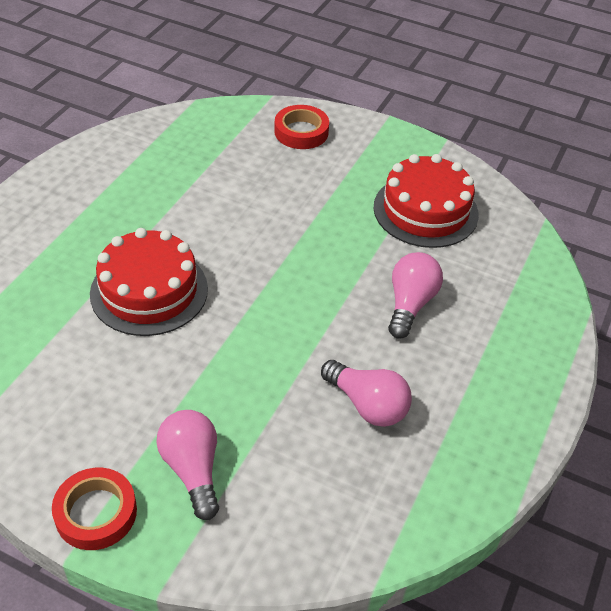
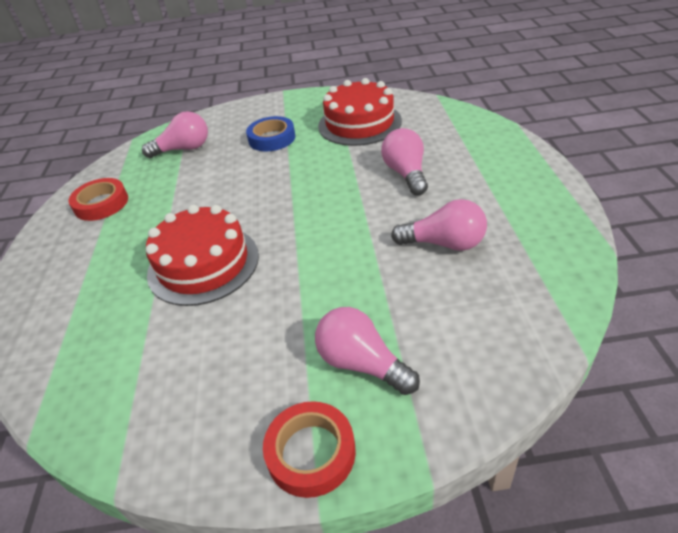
camera: 25 degrees left, 5 degrees down
(231, 142) = (184, 149): none -> pink light bulb
(301, 132) = (230, 122): red tape -> red tape (101, 204)
(323, 178) = (272, 138): none -> blue tape

